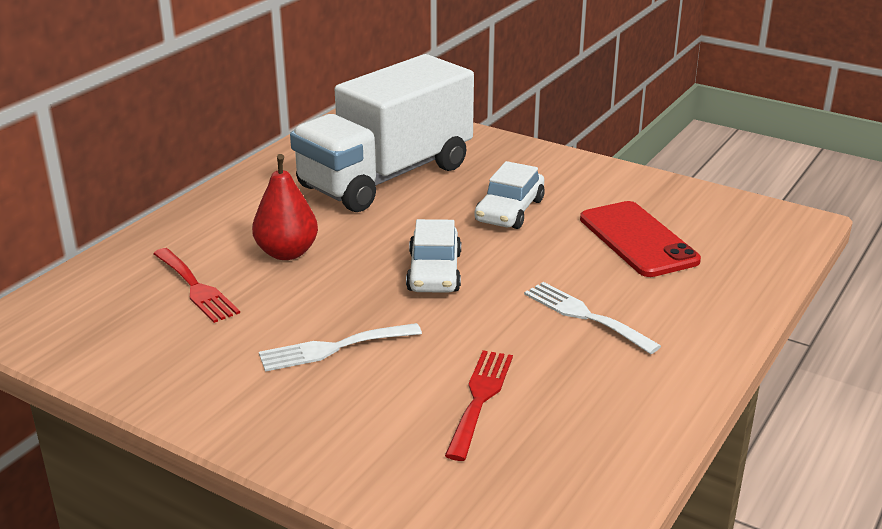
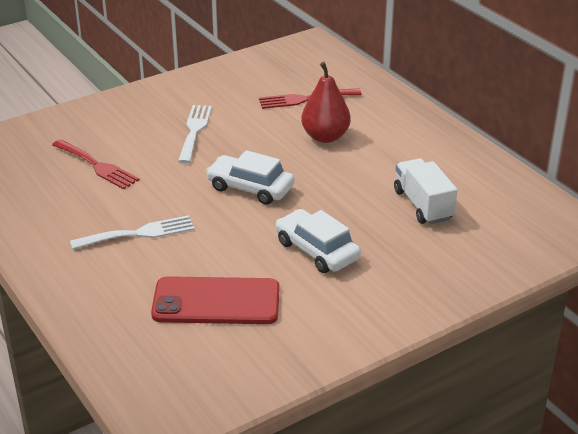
camera: 115 degrees right, 5 degrees up
(386, 176) = (423, 205): white truck -> white truck, size x0.46

